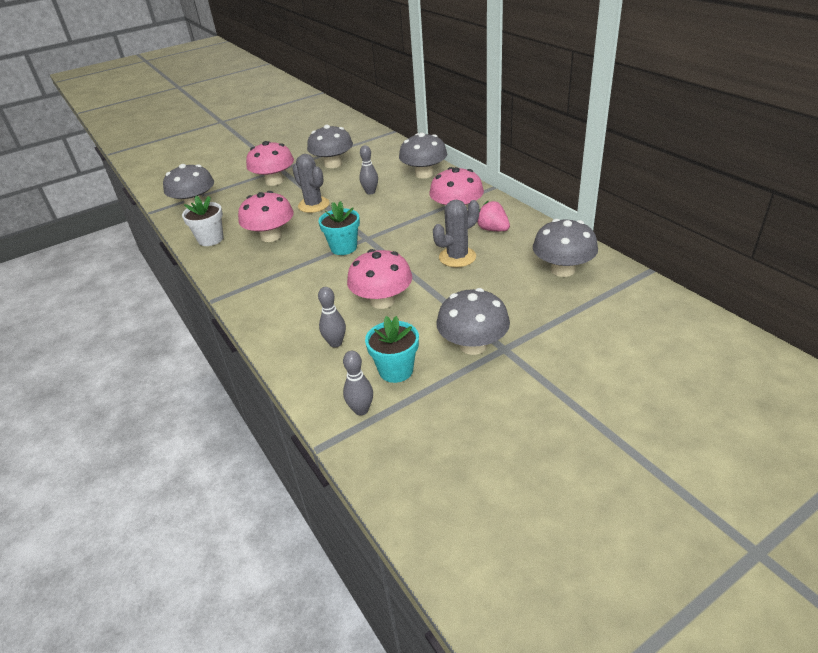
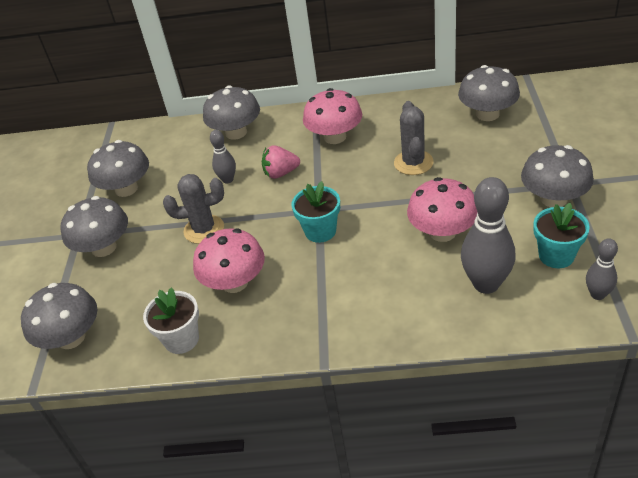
camera: 55 degrees left, 5 degrees up
(274, 181) = (104, 247): pink mushroom -> grey mushroom
(335, 343) = (486, 284): grey bowling pin -> grey bowling pin, size x1.84
(492, 229) = (388, 127): pink strawberry -> pink strawberry (281, 173)

